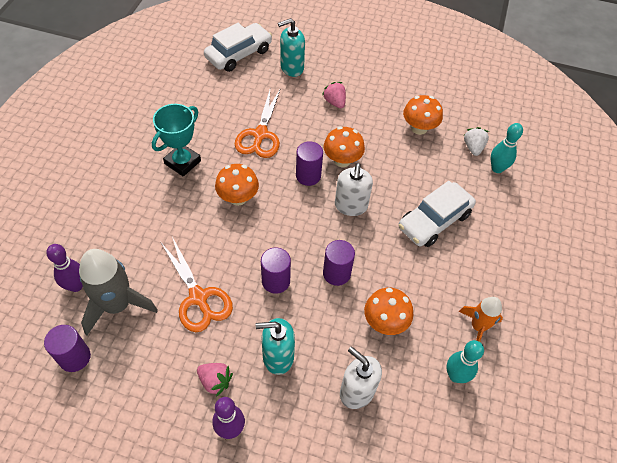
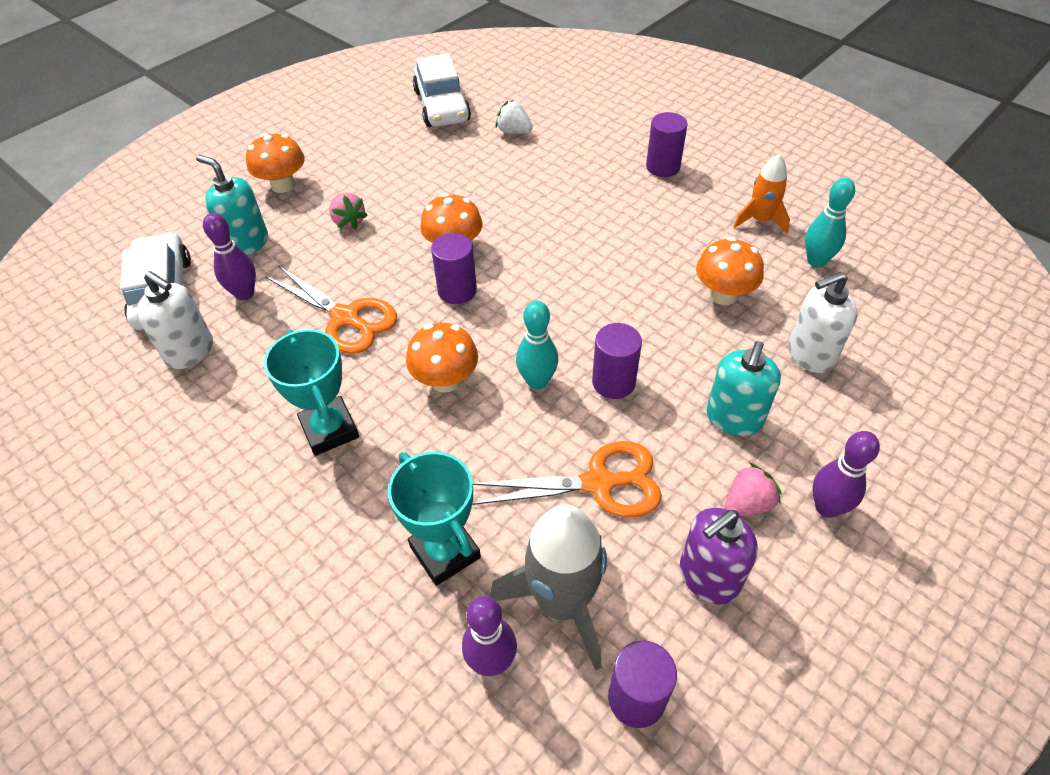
camera: 60 degrees left, 5 degrees down
(129, 242) = (445, 552): none -> turquoise trophy
(157, 372) = (708, 577): none -> purple soap dispenser
(255, 85) = (245, 294): none -> purple bowling pin
(291, 68) = (247, 243): turquoise soap dispenser -> turquoise soap dispenser turned 120 degrees clockwise
(334, 102) = (349, 221): pink strawberry -> pink strawberry turned 120 degrees counterclockwise
(336, 273) = (632, 315): purple cylinder -> purple cylinder (663, 167)
(351, 206) = (534, 266): white soap dispenser -> white soap dispenser (190, 351)
(419, 128) = (452, 163): orange mushroom -> orange mushroom (283, 185)
(434, 220) = (600, 201): white car -> white car (442, 106)
(497, 168) = (556, 126): turquoise bowling pin -> turquoise bowling pin (537, 381)

